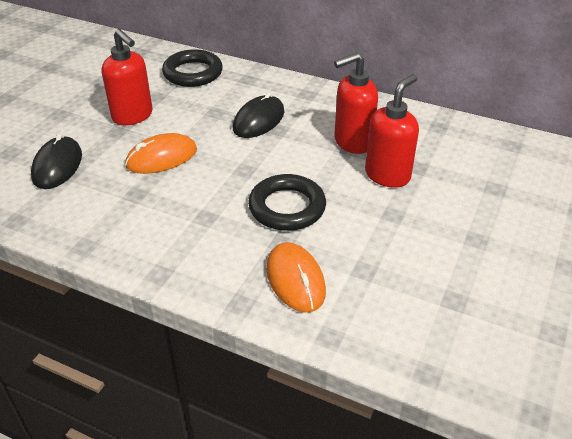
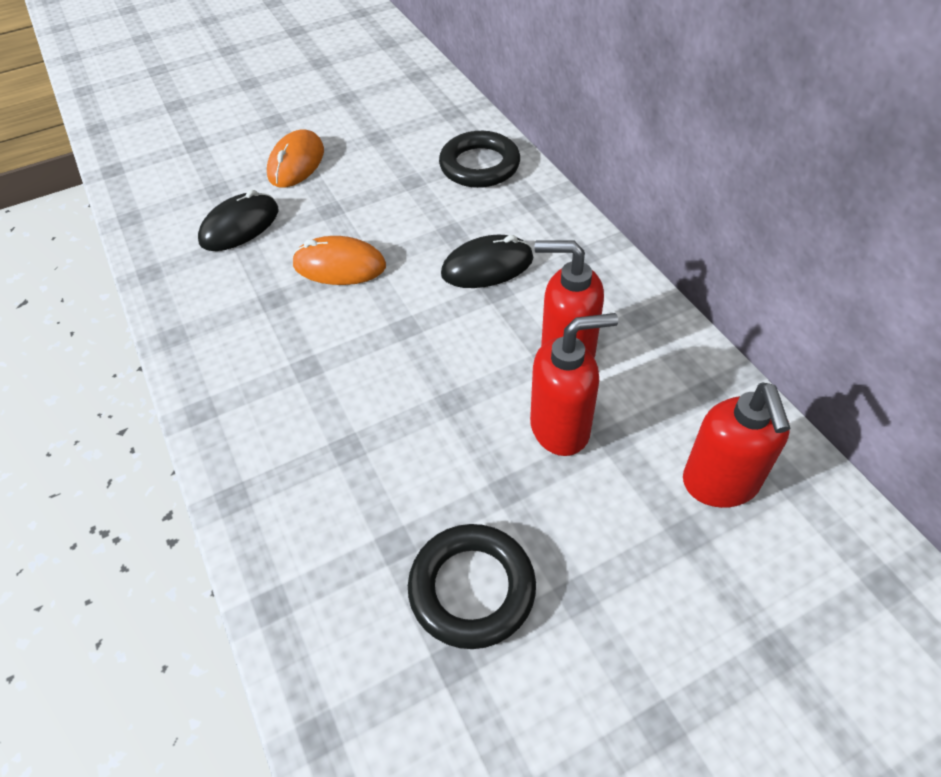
camera: 40 degrees right, 10 degrees up
(133, 116) = (363, 197): red soap dispenser -> red soap dispenser (720, 484)
(287, 207) = (399, 404): black ring -> black ring (472, 589)
(295, 280) = (312, 506): orange mouse -> orange mouse (296, 163)

